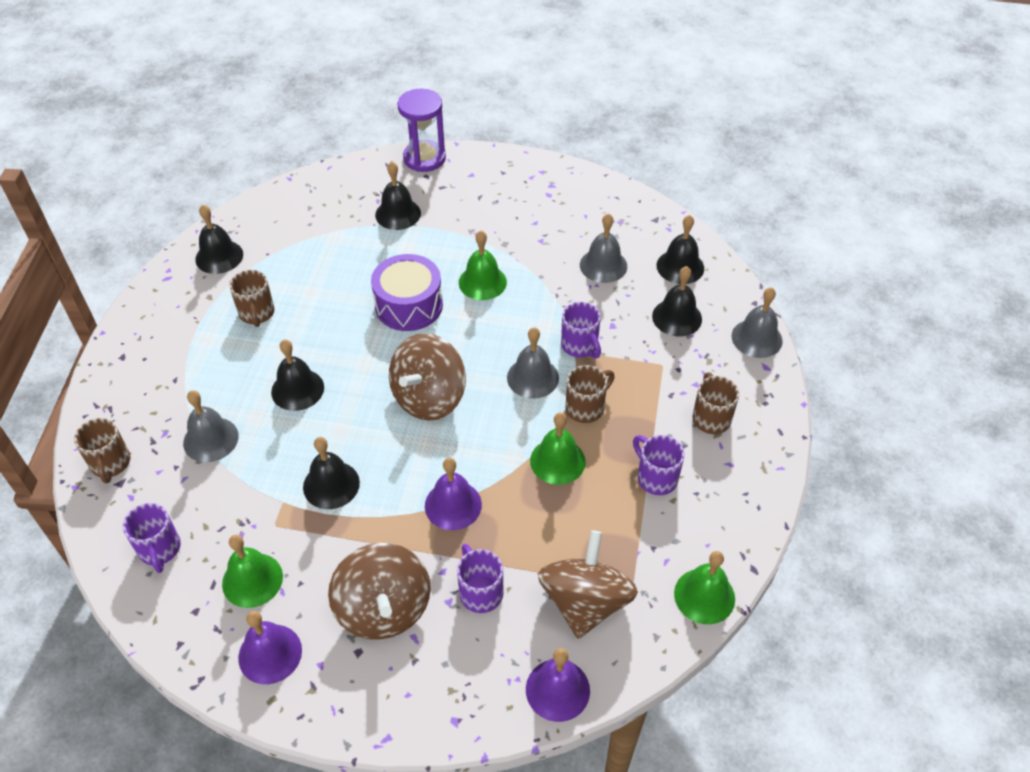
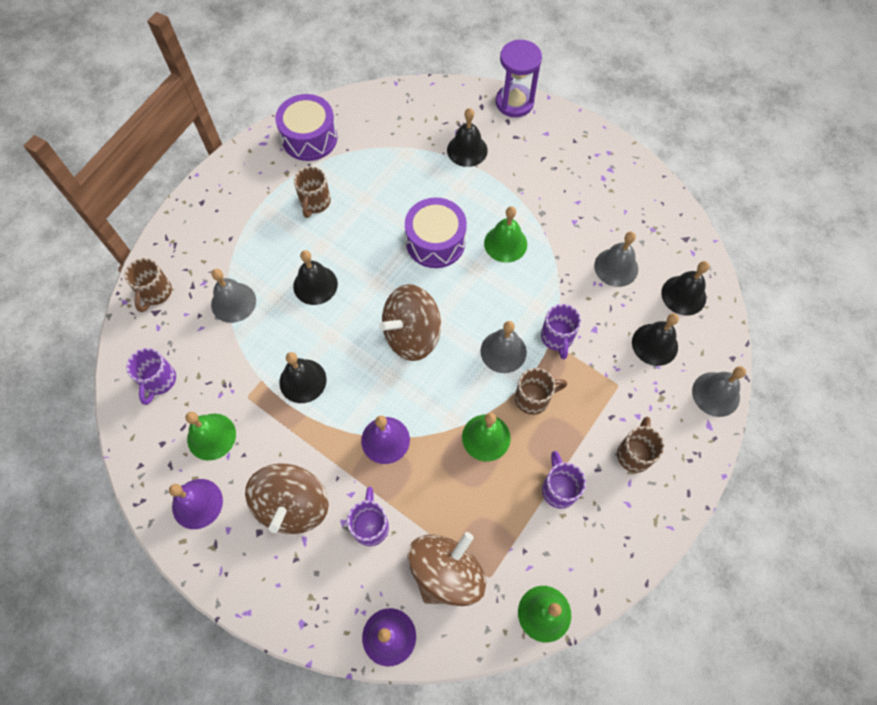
camera: 25 degrees right, 15 degrees up
(219, 256) = (309, 138): black bell -> purple drum

